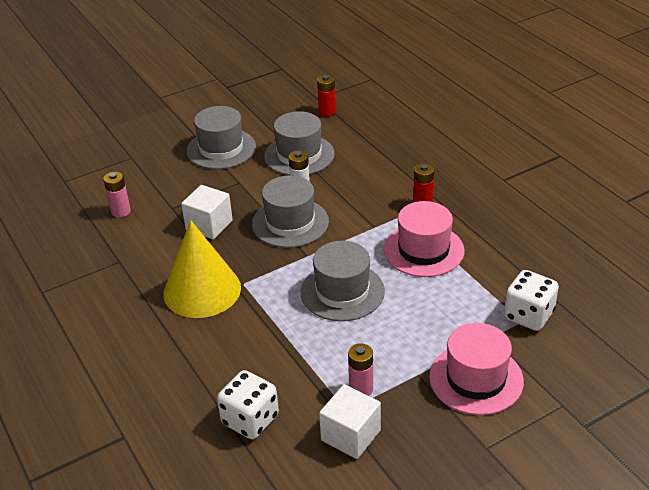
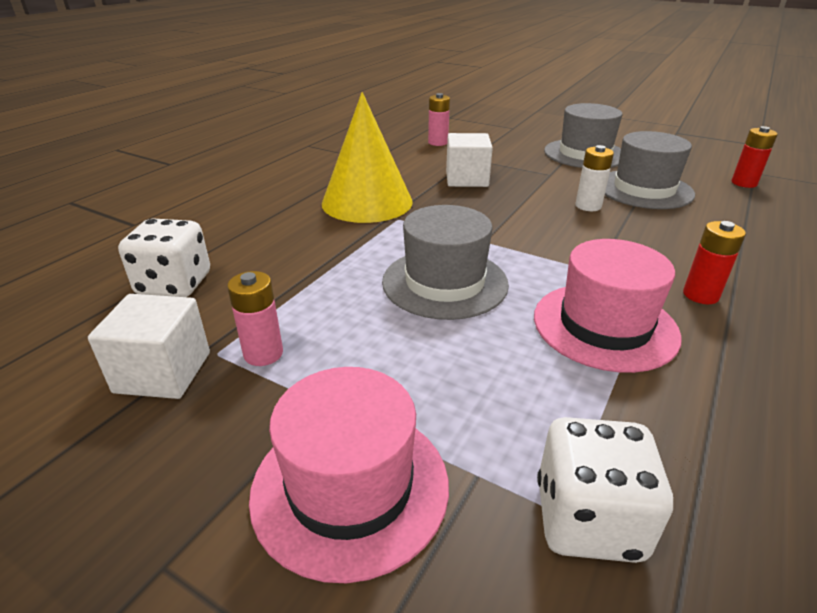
camera: 60 degrees right, 5 degrees down
(290, 223) = (526, 216): grey hat -> none

